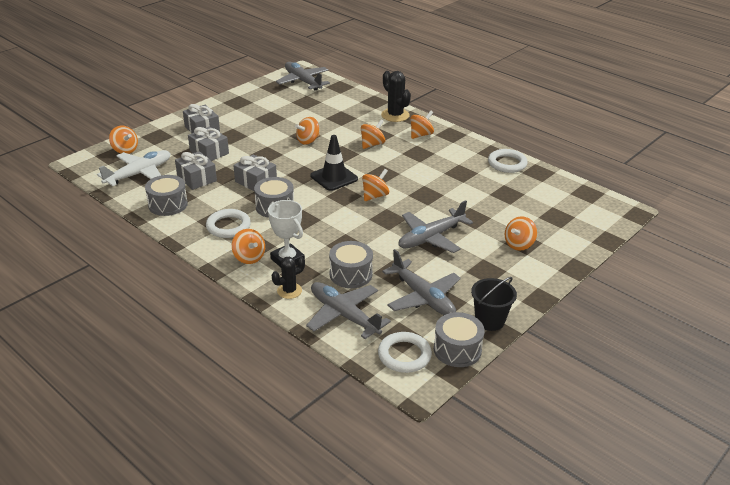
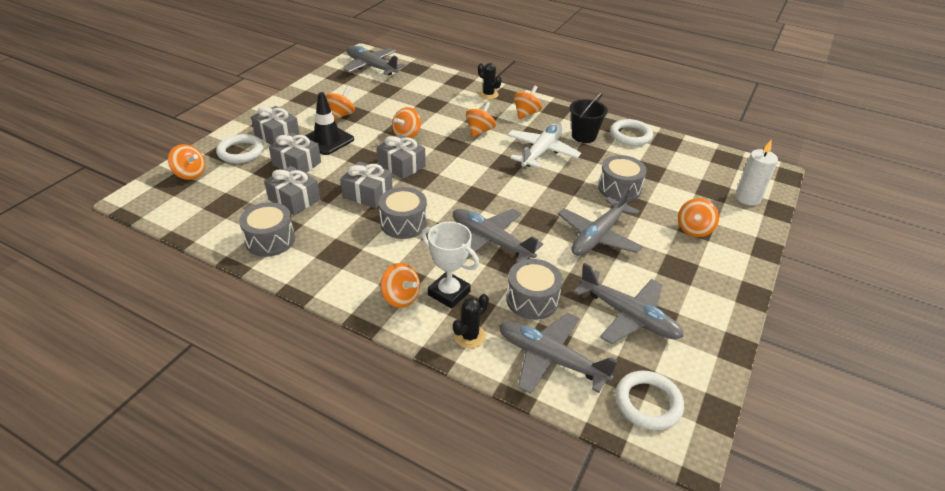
camera: 15 degrees left, 5 degrees up
(139, 174) = (218, 204): white plane -> white plane (542, 151)
(228, 226) = (358, 258): white ring -> white ring (241, 152)
(293, 164) = (401, 165): none -> grey gift
(334, 177) = (456, 176): black traffic cone -> black traffic cone (327, 140)
(339, 229) = (491, 241): none -> grey plane
(375, 196) = (512, 193): orange spinning top -> orange spinning top (341, 115)
(395, 115) = (488, 94): black cactus -> black cactus, size x0.64
(457, 350) = (703, 382): grey drum -> grey drum (619, 188)
(489, 320) = (716, 334): black bucket -> black bucket (583, 136)
(585, 227) = (747, 198): none -> white candle

